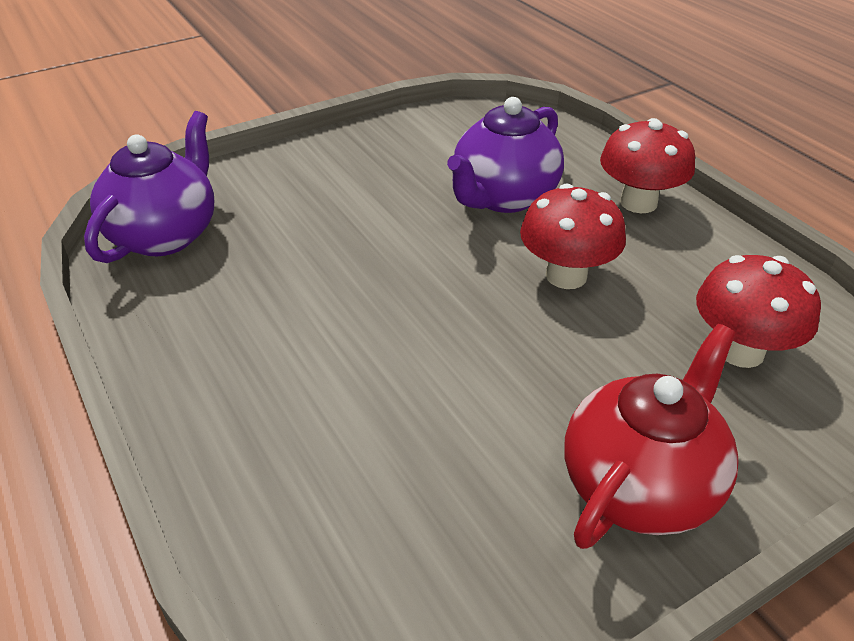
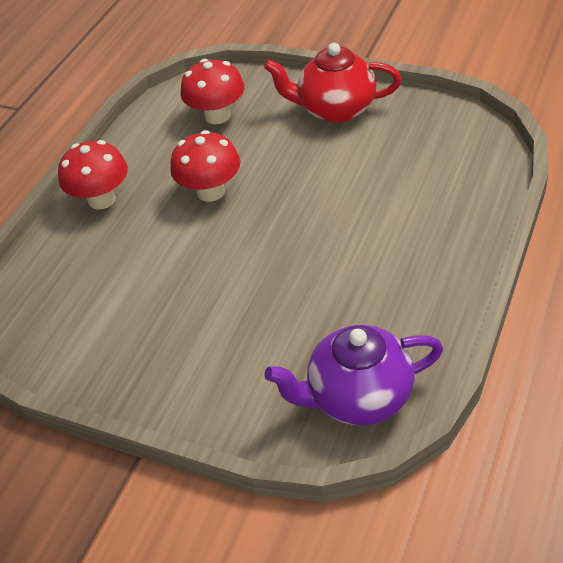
camera: 120 degrees left, 5 degrees up
(503, 197) = (147, 258): purple teapot -> none

